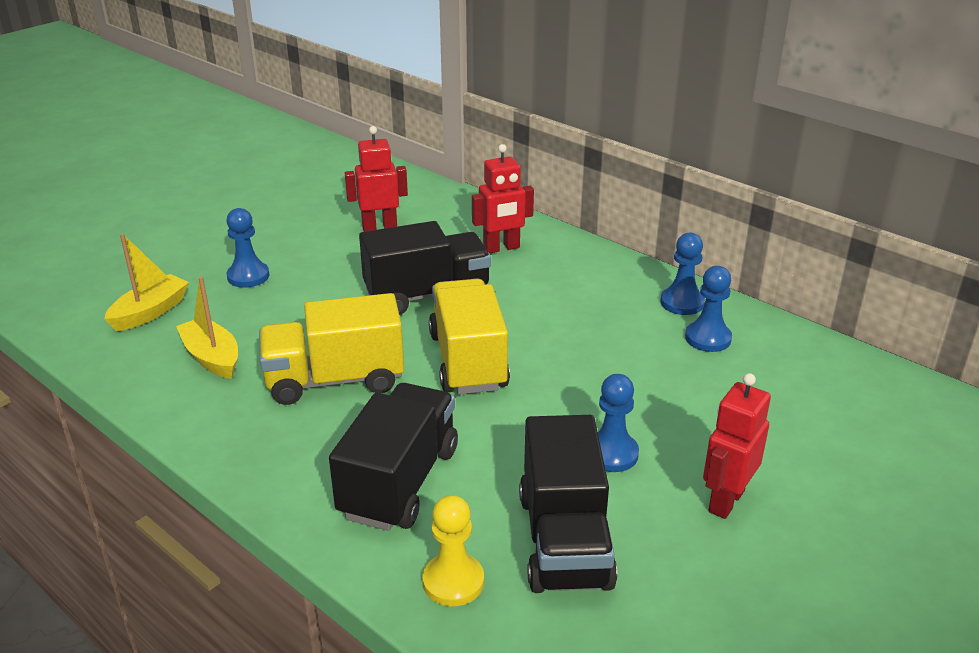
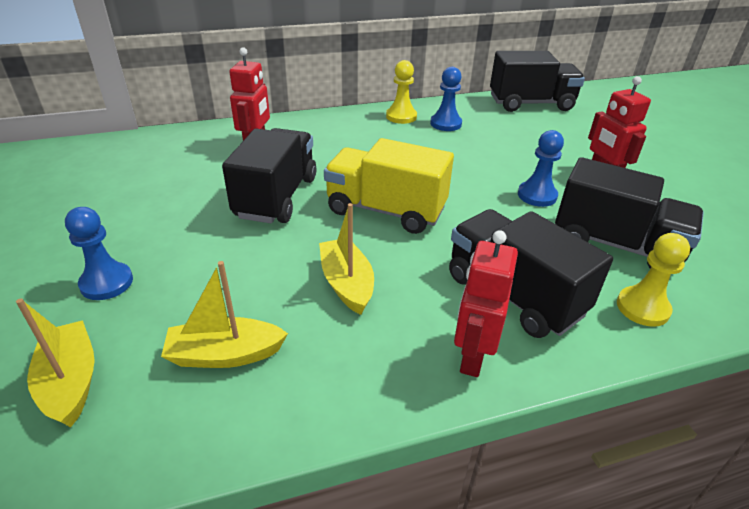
camera: 60 degrees left, 5 degrees up
(335, 380) = (347, 284): yellow truck -> yellow boat
(379, 227) = (141, 183): red robot -> red robot (472, 357)
(682, 303) = (401, 116): blue pawn -> yellow pawn
(874, 388) = (531, 104): none -> black truck

